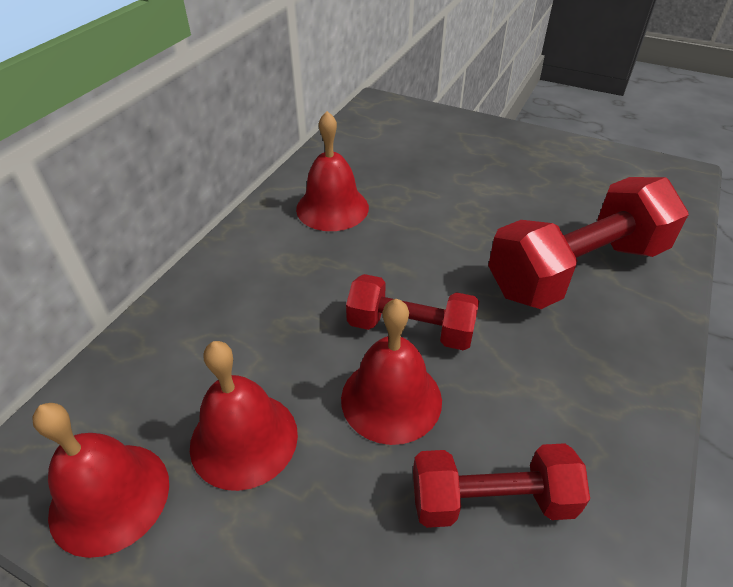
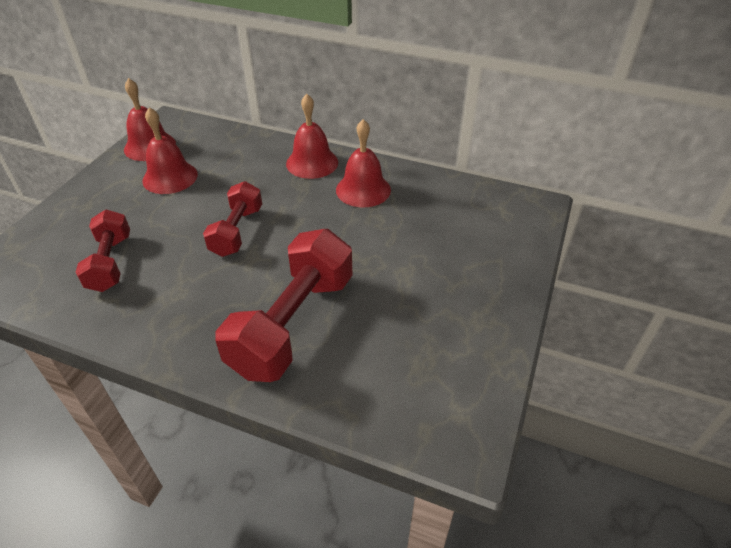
camera: 85 degrees right, 0 degrees up
(391, 399) = (183, 225): red bell -> red bell (312, 163)
(576, 270) = (293, 324): red dumbbell -> red dumbbell turned 60 degrees clockwise

